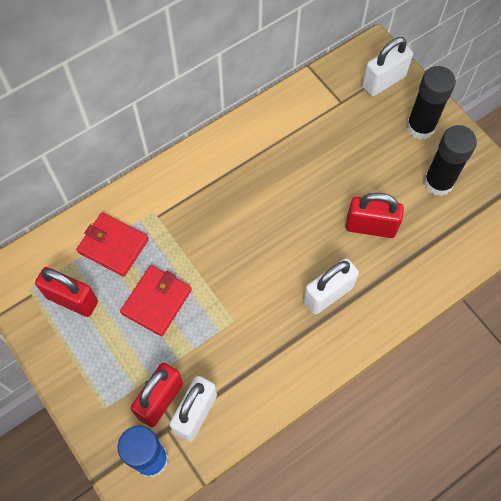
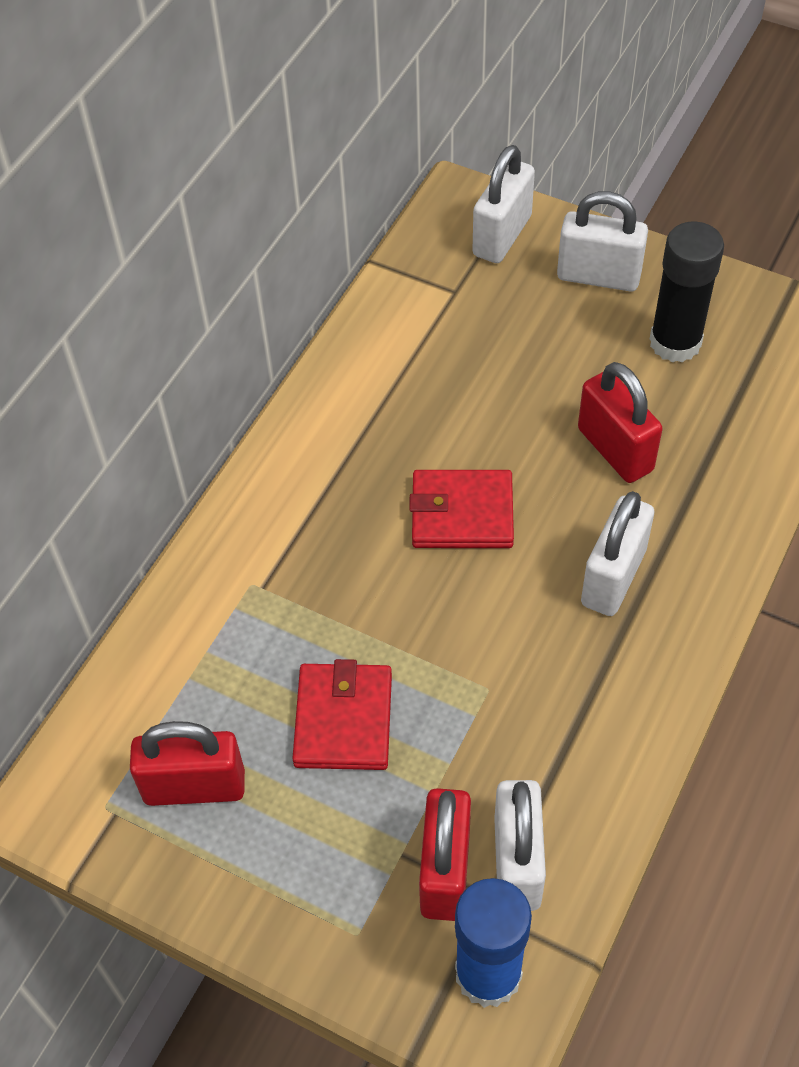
camera: 25 degrees left, 10 degrees down
(113, 246) = (215, 667): red wallet -> red wallet (462, 513)
(370, 227) = (615, 449): red padlock -> red padlock turned 75 degrees clockwise
(420, 127) = (598, 276): black glue stick -> white padlock

